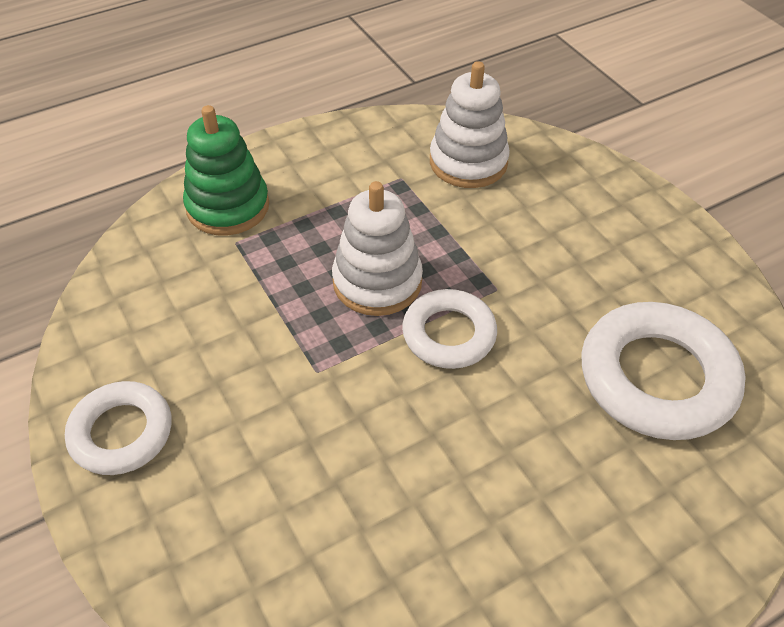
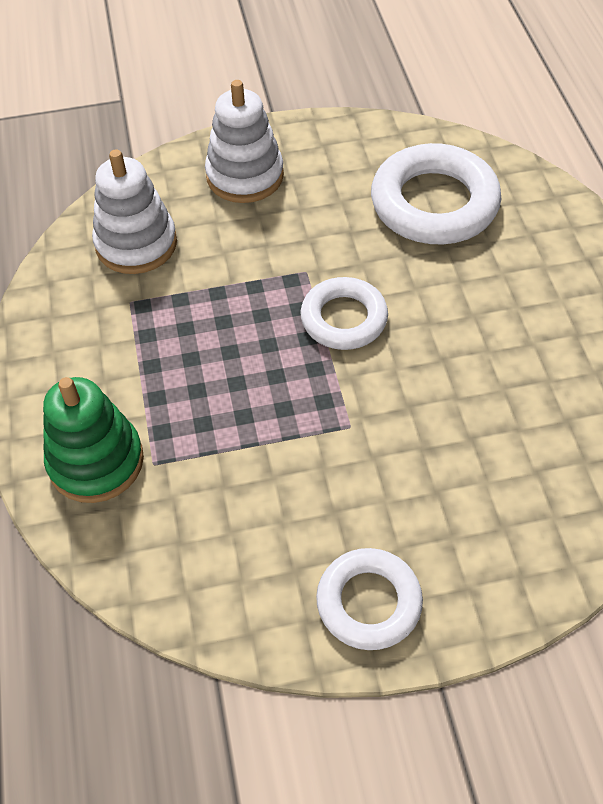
camera: 70 degrees left, 5 degrees up
(377, 282) = (261, 355): white stacking toy -> white stacking toy (245, 176)

